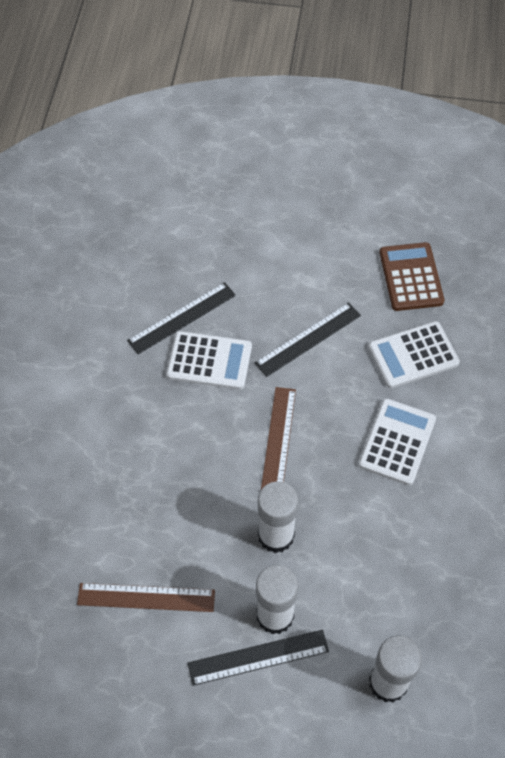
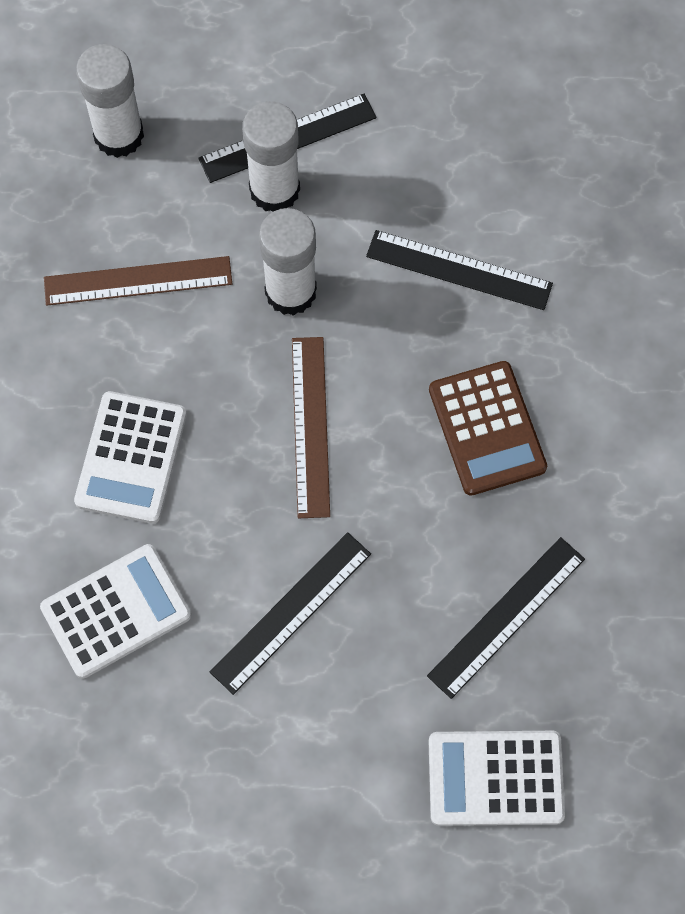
camera: 170 degrees right, 10 degrees up
(146, 597) = (449, 185): brown ruler -> brown ruler (138, 281)
(155, 532) = (459, 270): none -> black ruler
(209, 361) = (443, 545): white calculator -> white calculator (495, 778)
(411, 277) = (129, 766): brown calculator -> brown calculator (487, 428)

